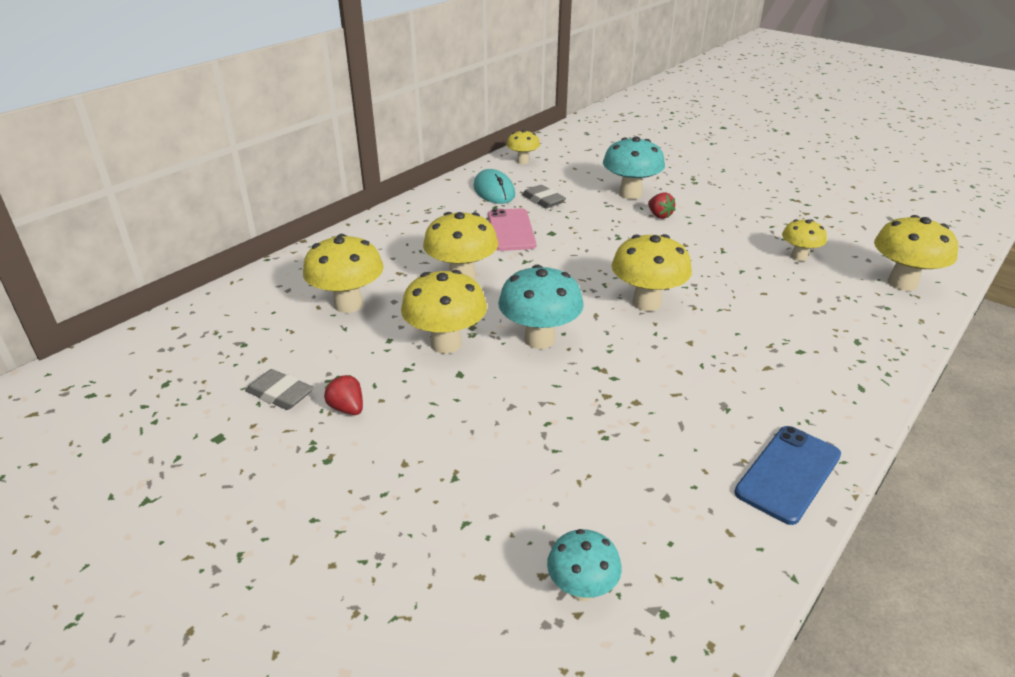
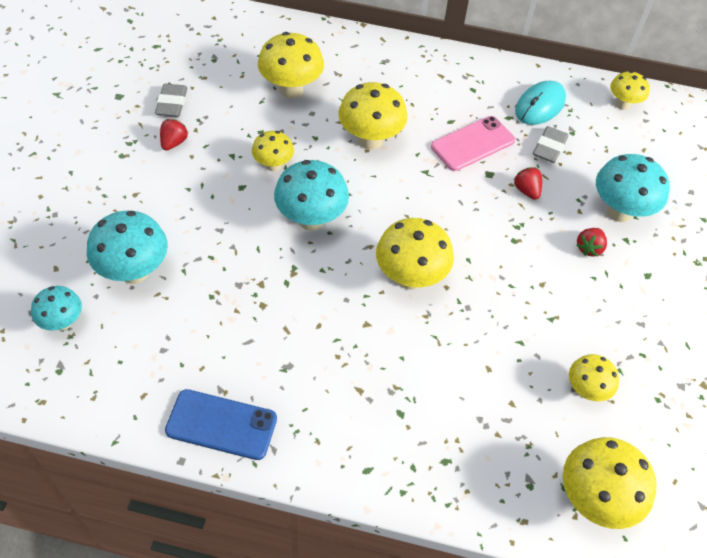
camera: 60 degrees right, 20 degrees up
(446, 344) = (273, 165): yellow mushroom -> yellow mushroom, size x0.60
(533, 494) = (134, 271): none -> turquoise mushroom
(582, 222) = (526, 190): none -> red strawberry

